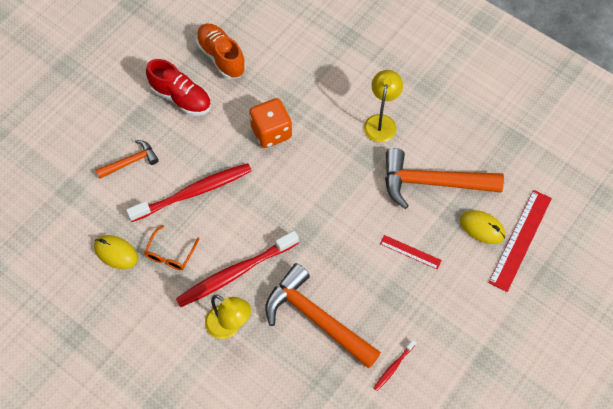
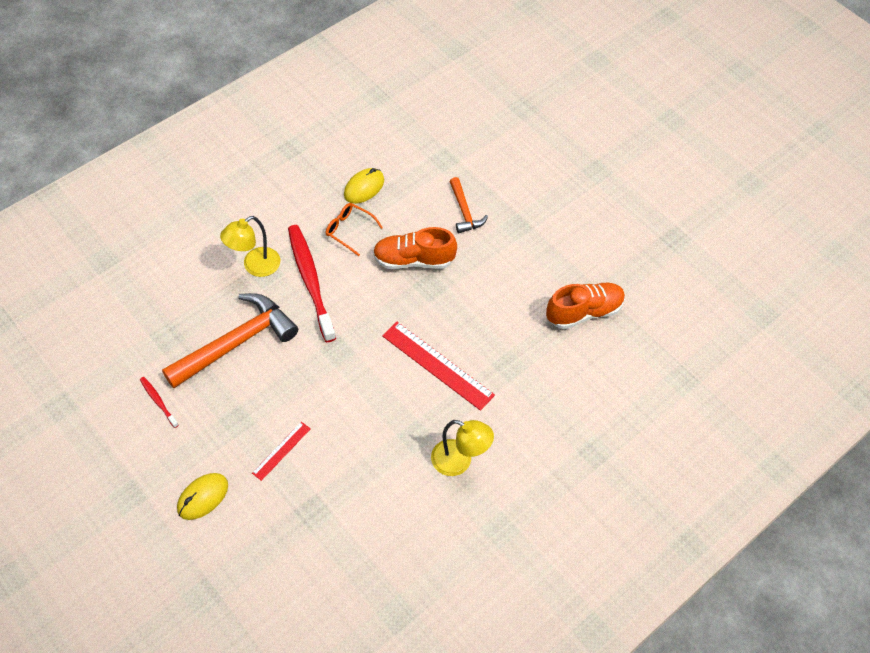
camera: 100 degrees right, 5 degrees down
(181, 98) = (535, 265): red shoe -> none
(194, 192) = (413, 260): red toothbrush -> orange shoe
(271, 132) = (471, 343): orange dice -> none
(432, 182) = (362, 498): orange hammer -> none
(482, 228) = (287, 537): yellow mouse -> yellow mouse (203, 497)
(520, 239) = (258, 577): red ruler -> red ruler (437, 365)

